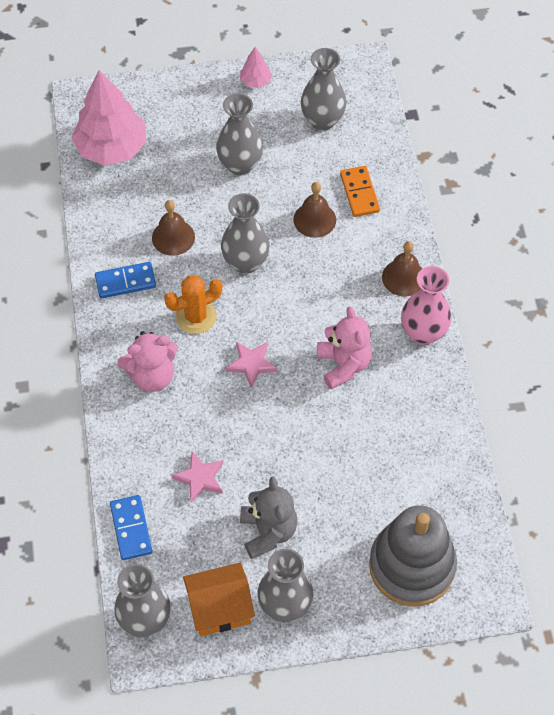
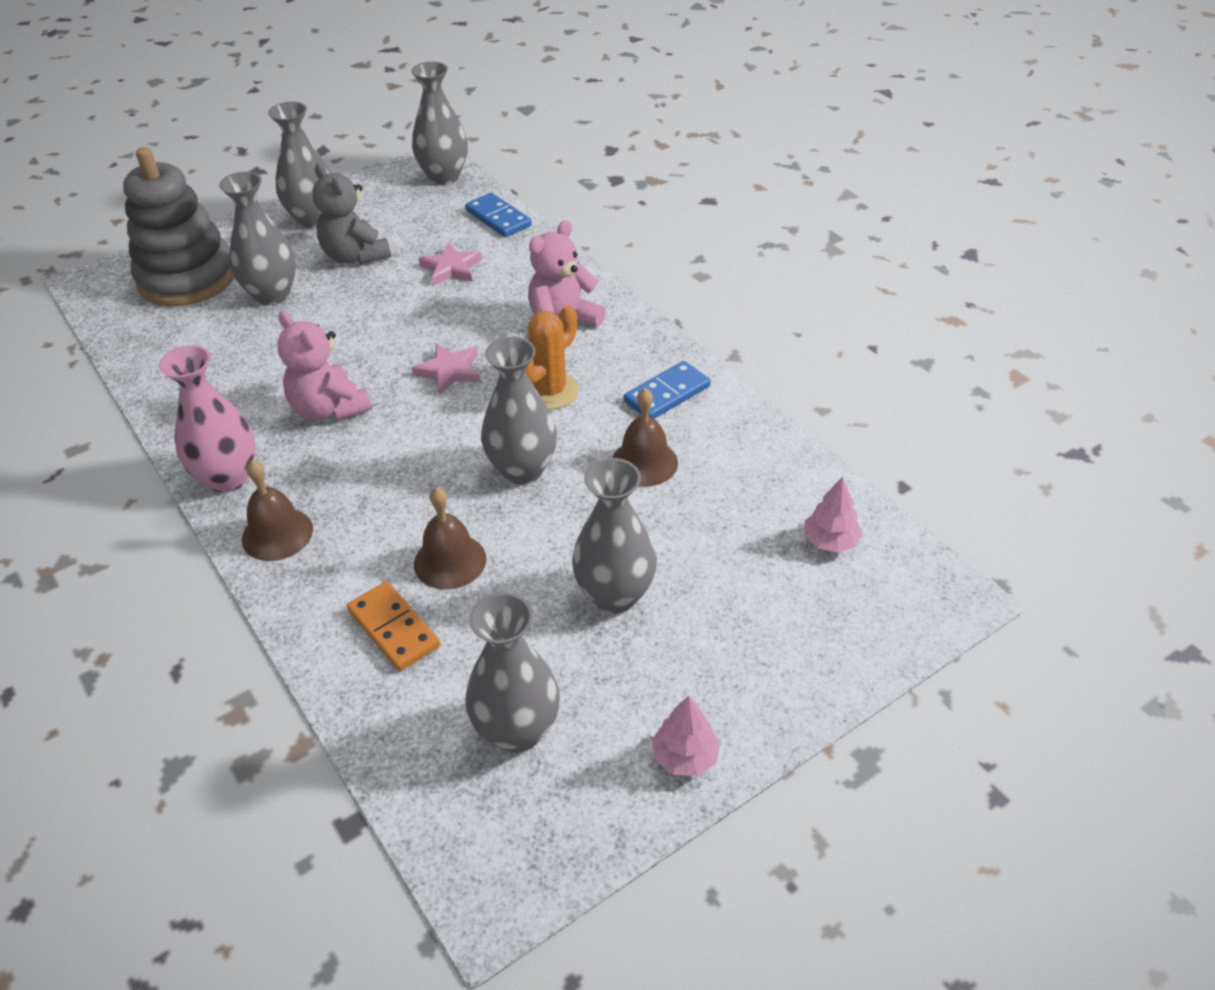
camera: 155 degrees right, 15 degrees down
(112, 148) = (830, 541): pink tree -> pink tree, size x0.45
(220, 608) = (377, 200): orange house -> none
(349, 510) = (272, 295): none -> grey vase

